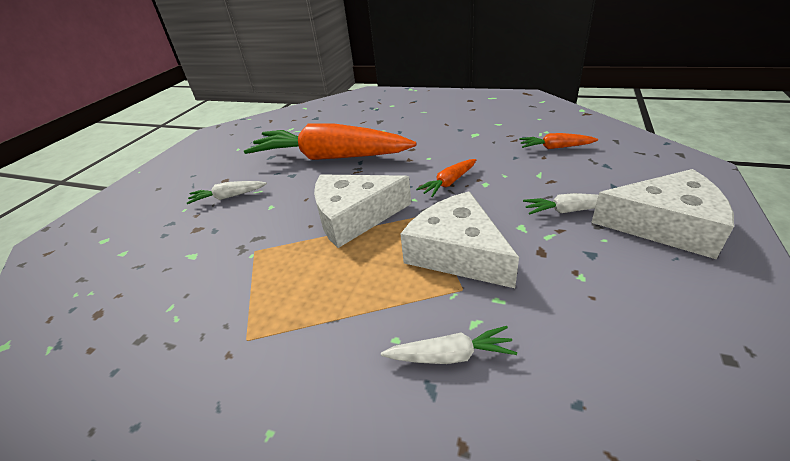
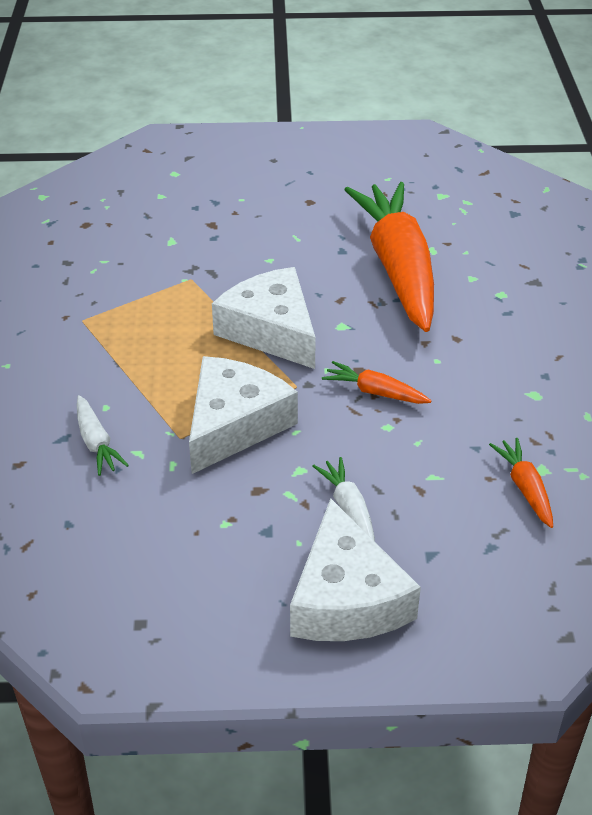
camera: 65 degrees right, 5 degrees up
(228, 197) = (275, 220): white carrot -> none

